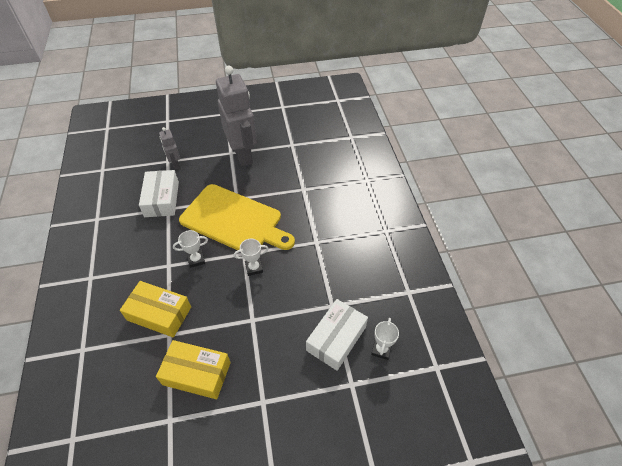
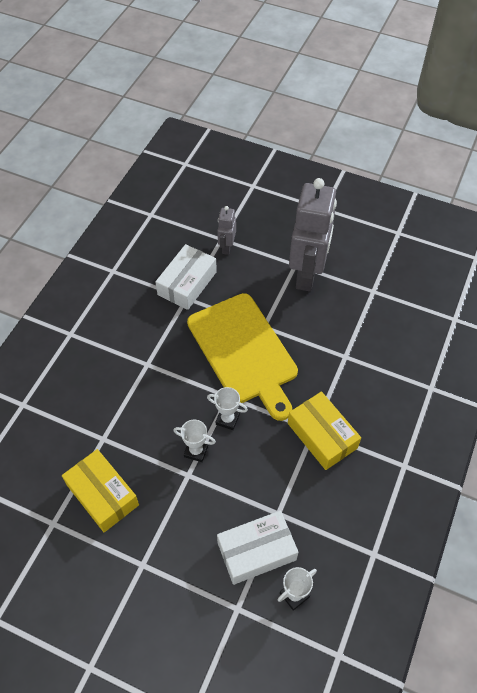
camera: 35 degrees right, 5 degrees up
(159, 313) = (107, 411): yellow box -> yellow box (322, 435)
(196, 259) = (177, 374): white trophy -> white trophy (196, 451)

